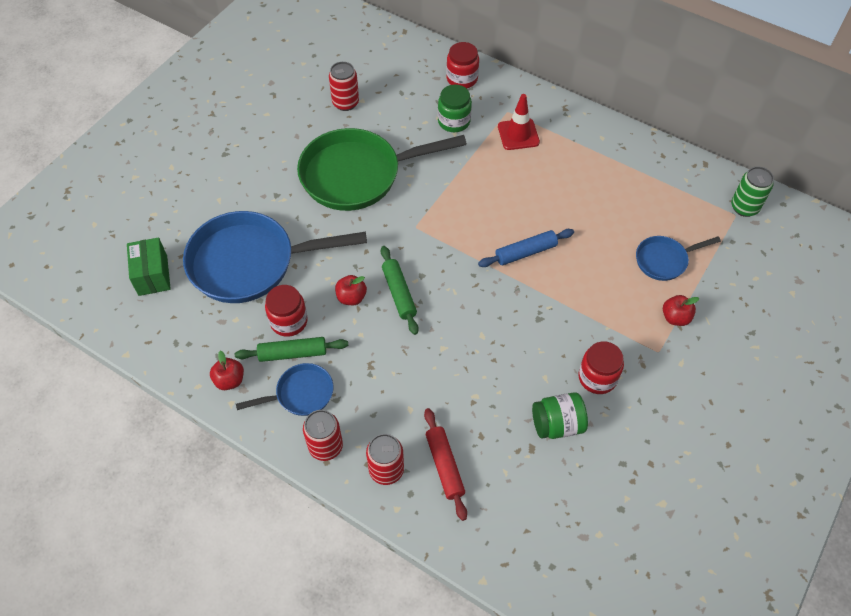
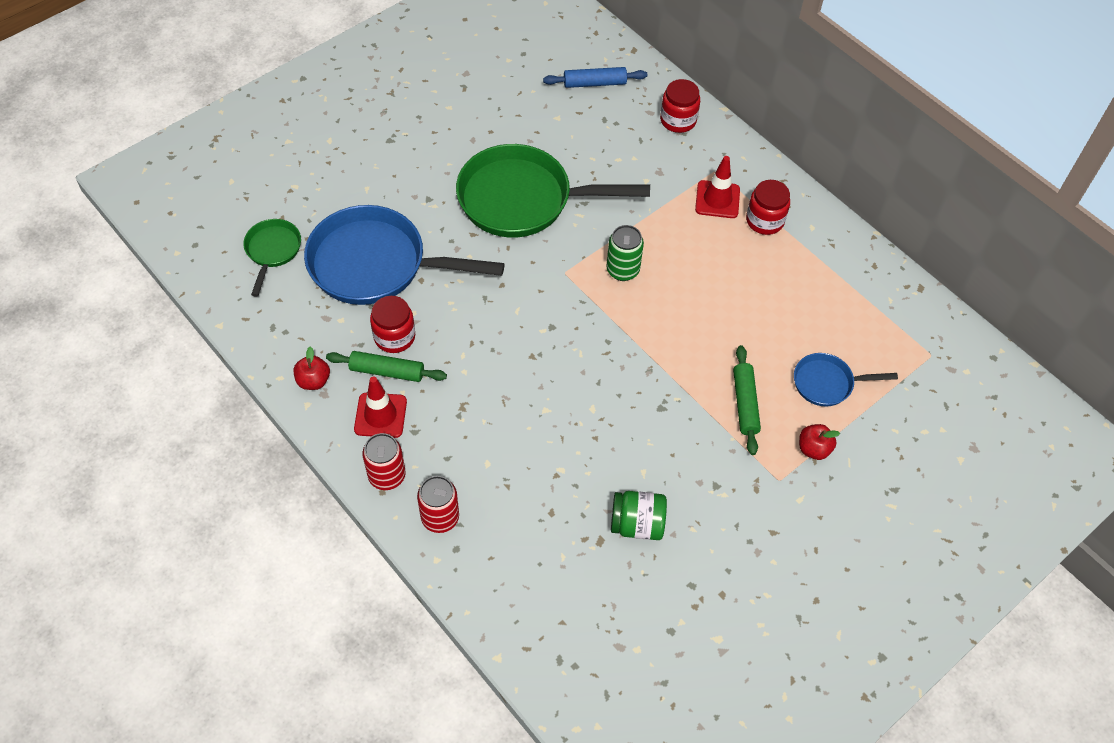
camera: 15 degrees right, 0 degrees up
(152, 275) = (272, 251): green box -> green pan
(301, 394) = (380, 415): blue pan -> red traffic cone
(345, 103) = (538, 116): red can -> none
(351, 297) = (468, 330): red apple -> none
(399, 293) = (520, 339): green rolling pin -> green rolling pin (745, 403)
(444, 466) = (501, 531): red rolling pin -> none
(454, 121) = (650, 167): green jar -> none
(525, 252) = (674, 333): blue rolling pin -> blue rolling pin (594, 83)
(597, 377) = (700, 488): red jar -> red jar (764, 221)
(744, 207) = (945, 349): green can -> green can (622, 270)

